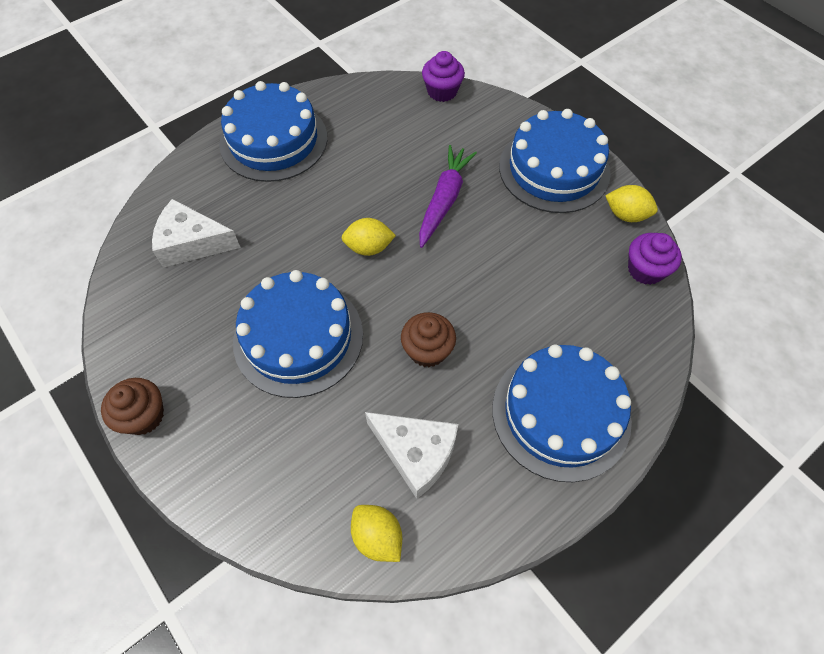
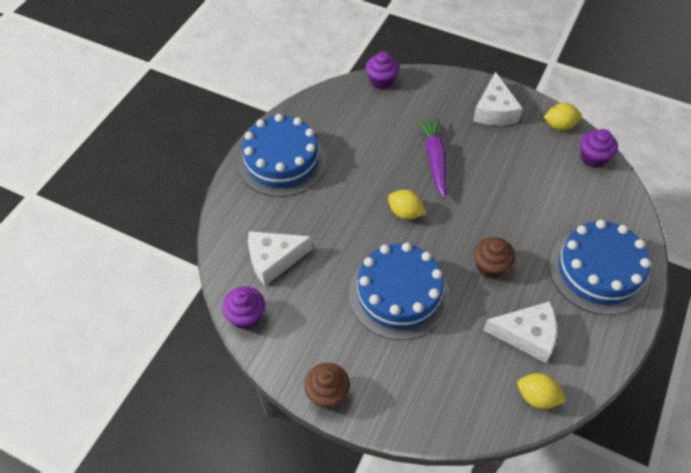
camera: 25 degrees left, 5 degrees down
(121, 292) = (246, 316): none -> purple cupcake
(369, 247) = (405, 213): yellow lemon -> yellow lemon turned 60 degrees clockwise
(554, 169) = (494, 111): blue cake -> white cheese

